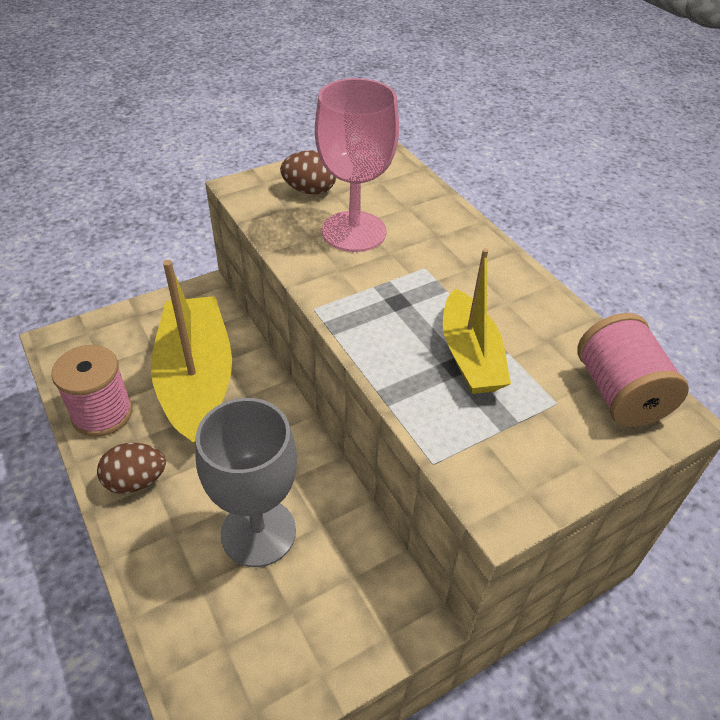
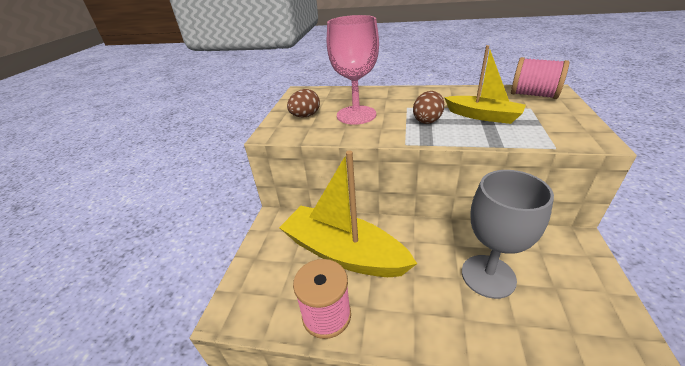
camera: 45 degrees left, 10 degrees down
(136, 481) = (405, 321): brown egg -> brown egg (427, 120)

